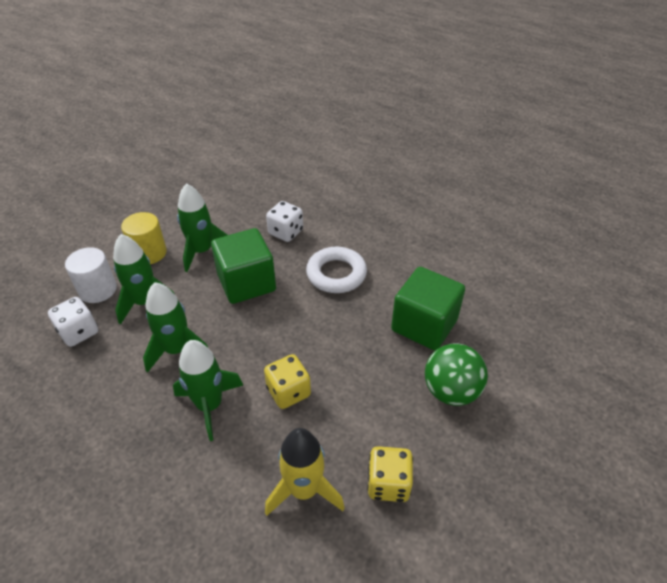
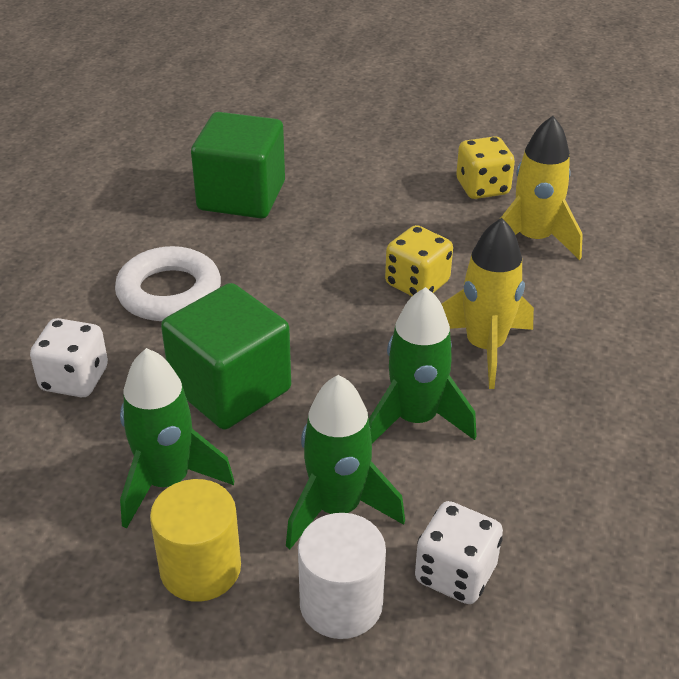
camera: 110 degrees left, 5 degrees down
(209, 405) = (485, 347): green rocket -> yellow rocket
(451, 391) = (338, 164): green ball -> none

